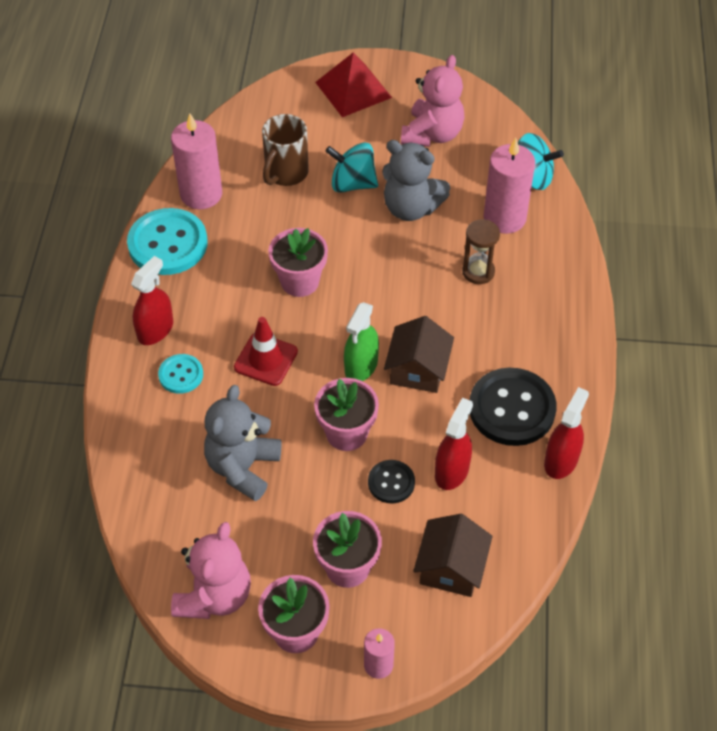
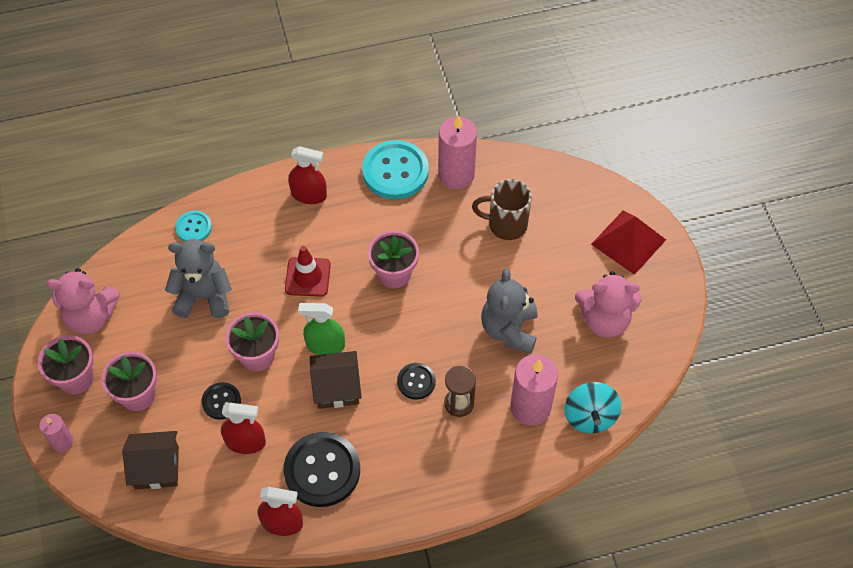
camera: 70 degrees right, 5 degrees up
(181, 375) = (273, 226): turquoise button -> turquoise button (193, 227)
(352, 183) = (517, 277): turquoise spinning top -> none
(439, 299) = (416, 382): none -> black button

